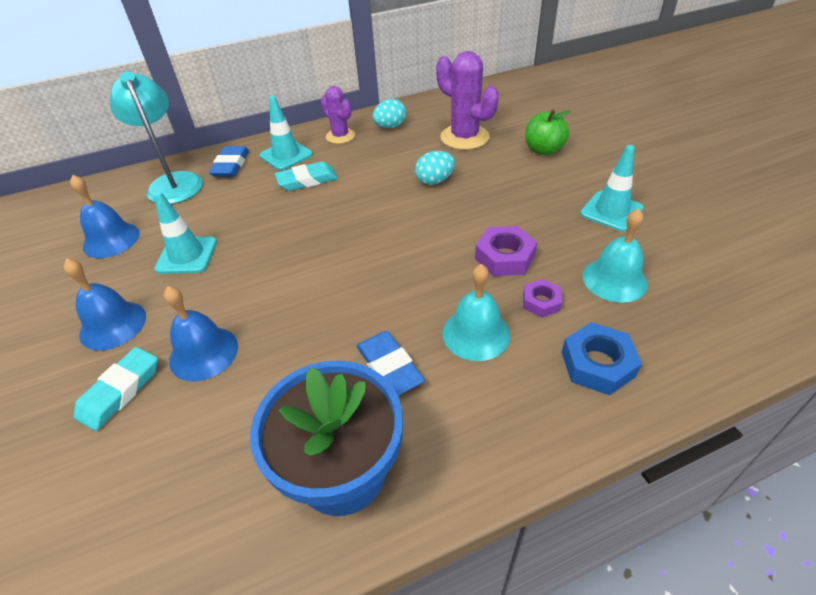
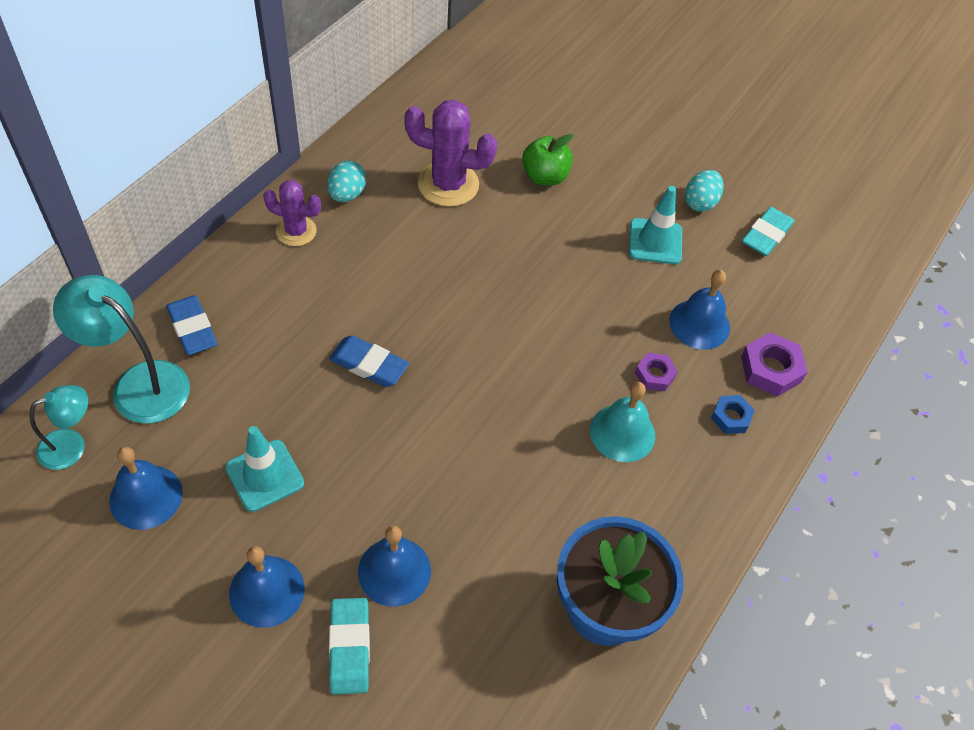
camera: 40 degrees left, 10 degrees up
(106, 199) = (71, 445): none -> turquoise lamp
(286, 155) = (252, 286): turquoise traffic cone -> none
(307, 180) = (313, 316): turquoise eraser -> turquoise eraser (766, 235)
(389, 367) = (574, 500): blue eraser -> blue eraser (369, 365)
(434, 181) = (460, 263): turquoise egg -> turquoise egg (700, 202)
(504, 257) = (594, 337): purple nut -> purple nut (770, 369)
(597, 364) = (731, 417): blue nut -> blue nut, size x0.63
(614, 279) = (699, 324): turquoise bell -> blue bell

